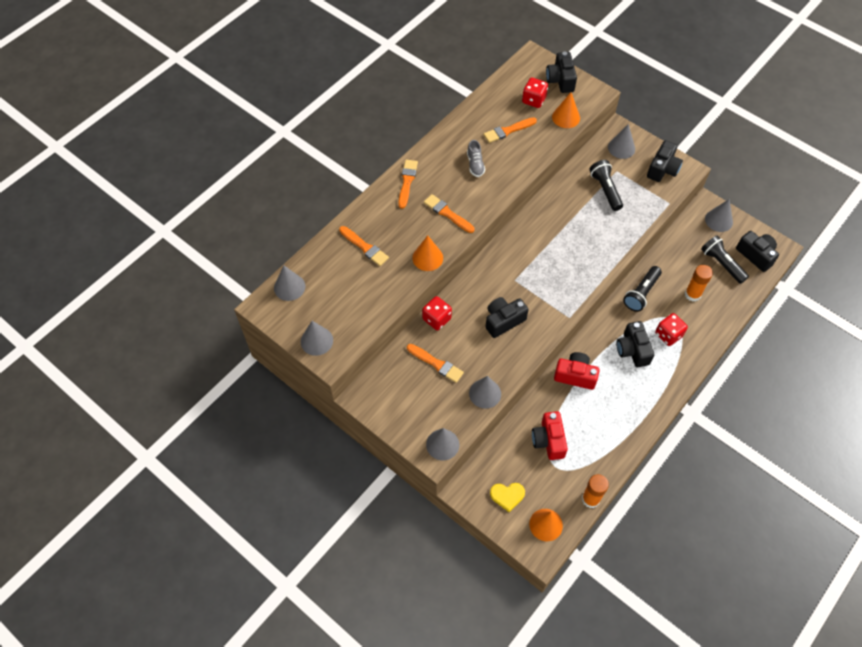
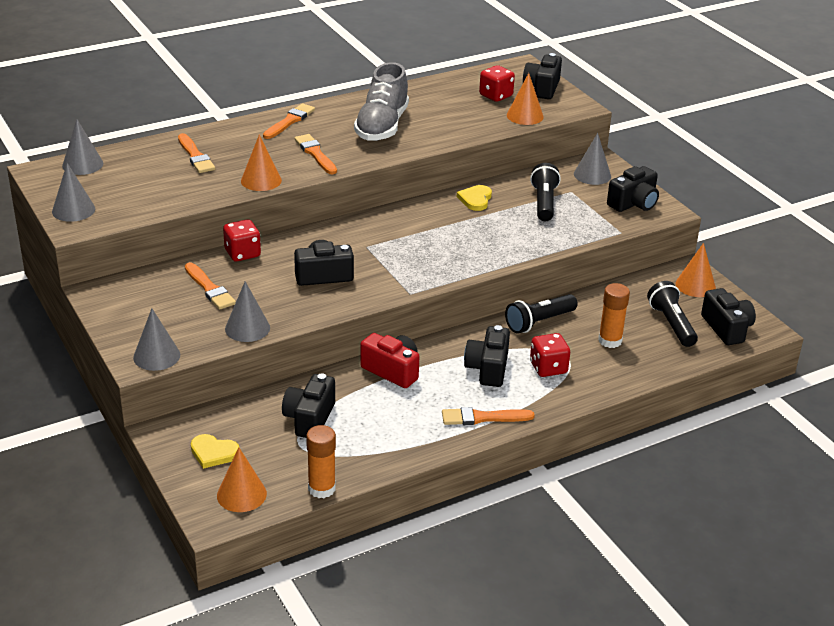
camera: 20 degrees right, 25 degrees down
(475, 165) = (382, 126): grey shoe -> grey shoe, size x2.09
(508, 131) = (444, 111): orange brush -> orange brush (483, 418)
(548, 440) = (309, 418): red camera -> black camera
(559, 203) = (475, 199): none -> yellow heart
(718, 220) = (695, 285): grey cone -> orange cone

